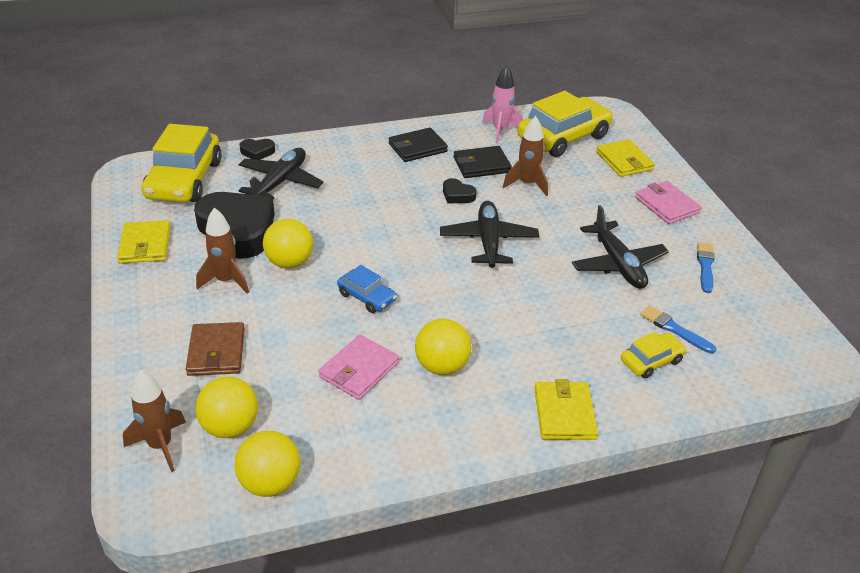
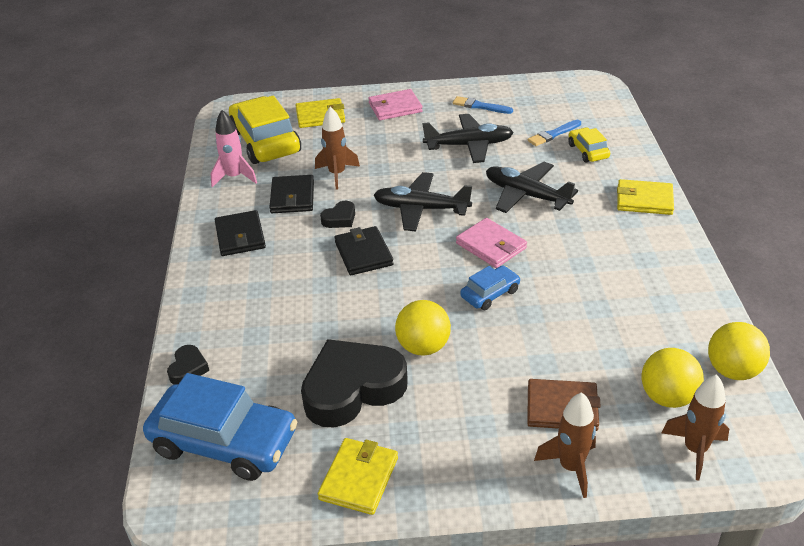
camera: 75 degrees left, 0 degrees up
(145, 245) = (359, 478): yellow wallet -> yellow wallet turned 75 degrees counterclockwise
(184, 180) = (224, 442): yellow car -> blue car
(226, 281) = (445, 400): brown rocket -> brown rocket (571, 467)
(280, 182) = (265, 349): black plane -> black plane (526, 195)
(359, 370) = (592, 306): pink wallet -> pink wallet (491, 246)
(409, 215) = (363, 253): none -> black wallet
(442, 366) = (589, 256): yellow ball -> none

